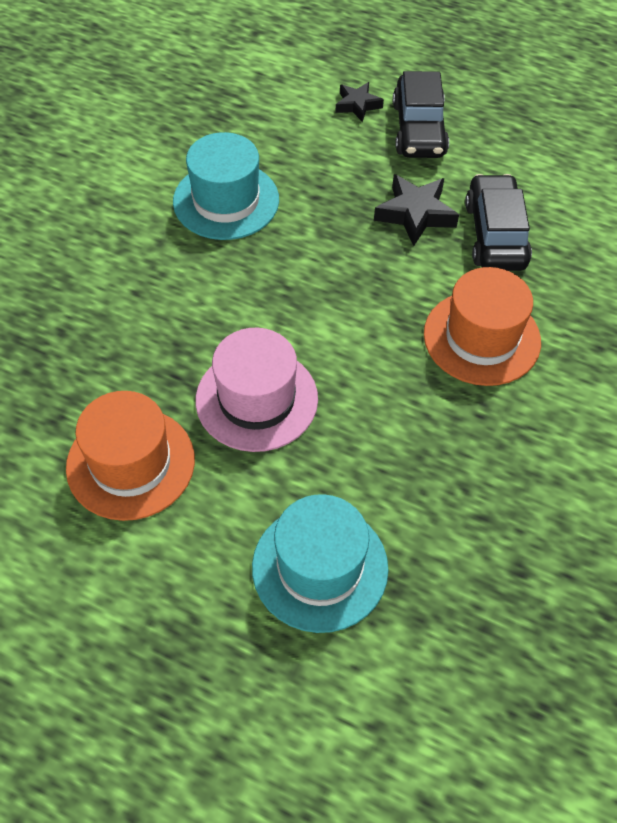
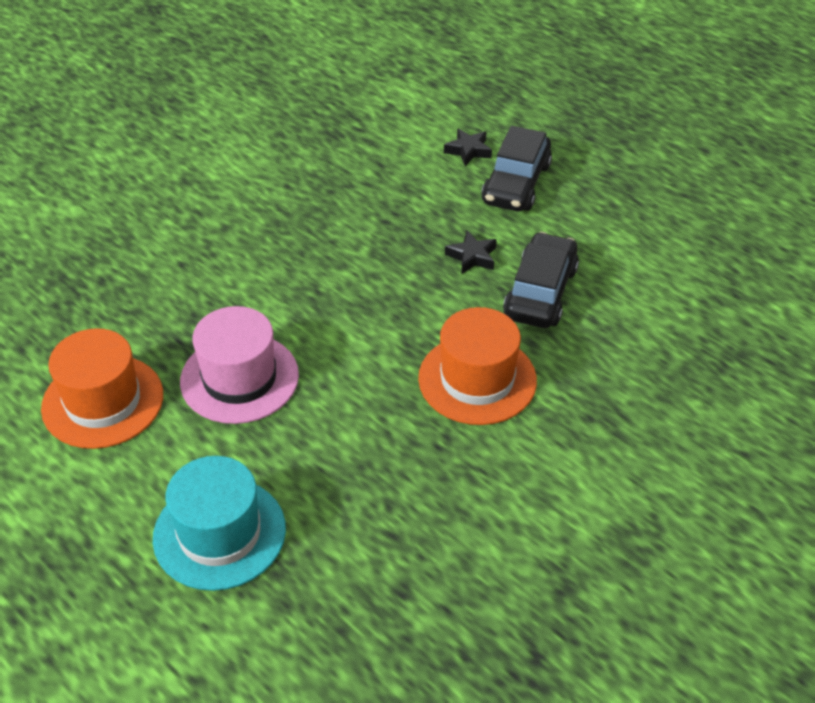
camera: 20 degrees right, 10 degrees down
(226, 201) = (302, 206): turquoise hat -> none
(415, 214) = (472, 256): black star -> black star, size x0.64

